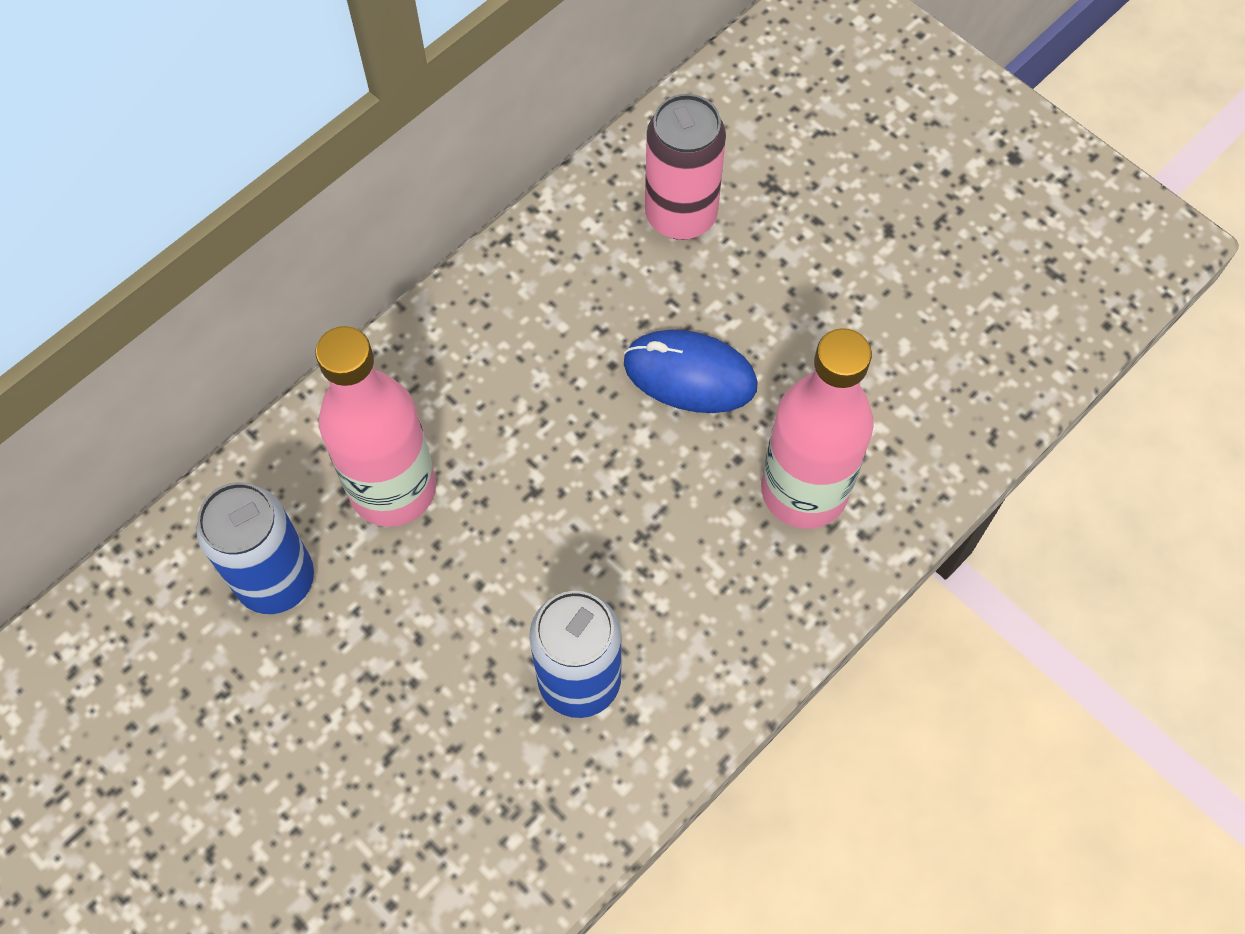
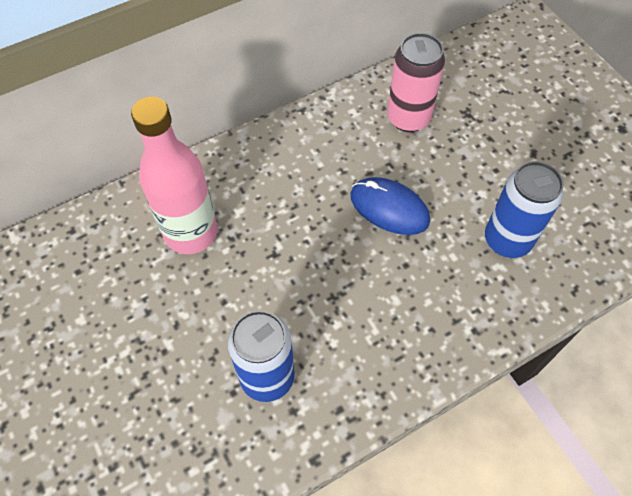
camera: 15 degrees right, 5 degrees down
(276, 580) = (104, 268): blue can -> blue can (507, 240)
(804, 490) = (443, 294): pink bottle -> none

